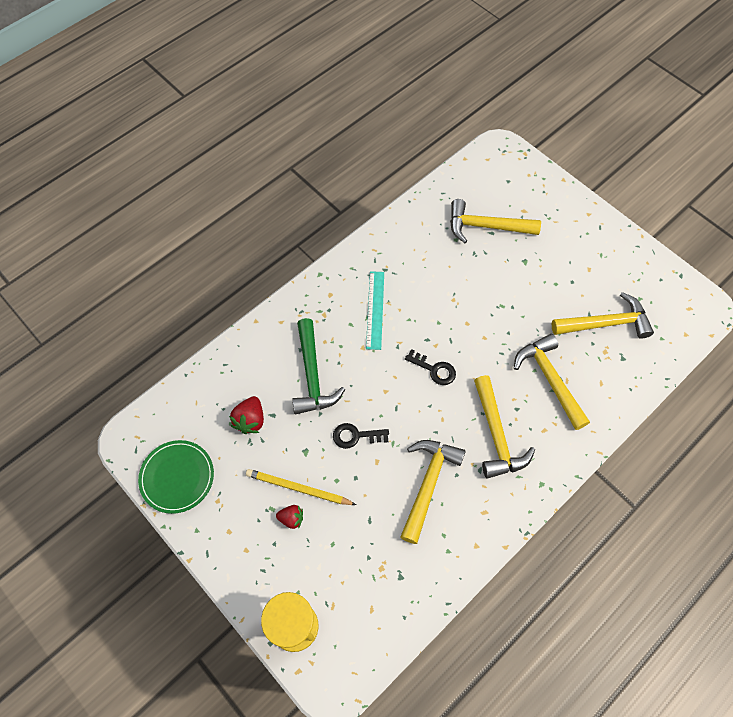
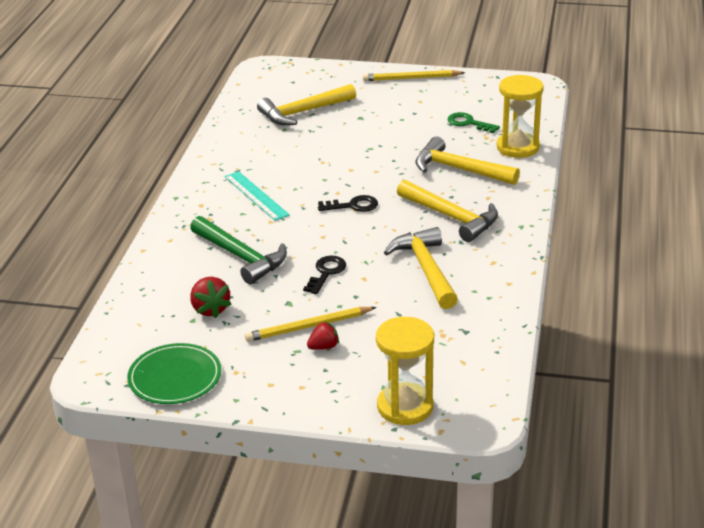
camera: 35 degrees left, 30 degrees down
(355, 436) = (326, 273): black key -> black key turned 150 degrees clockwise
(605, 234) = (411, 78): none -> yellow pencil
(605, 323) = (468, 123): yellow hammer -> green key
(620, 382) = (518, 147): none -> yellow hourglass

